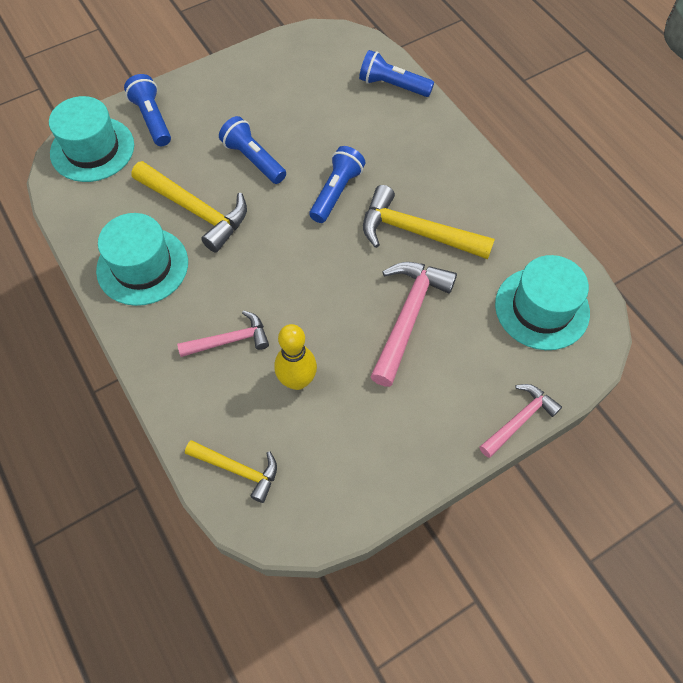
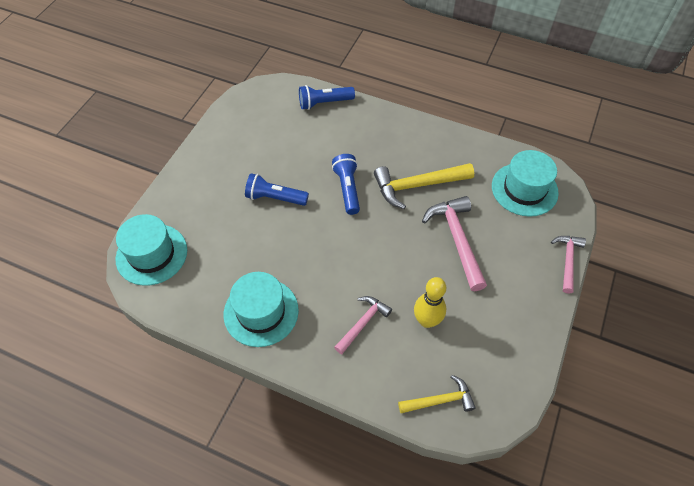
camera: 35 degrees left, 5 degrees down
(152, 119) = (178, 209): blue flashlight -> none
(196, 210) = (265, 253): yellow hammer -> none

